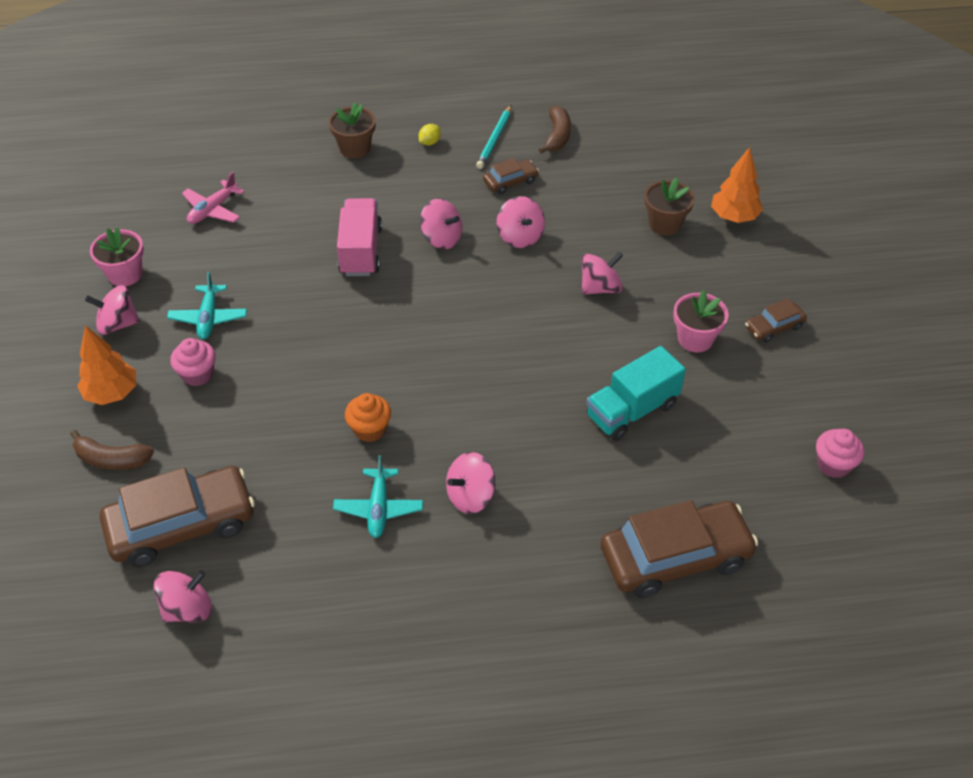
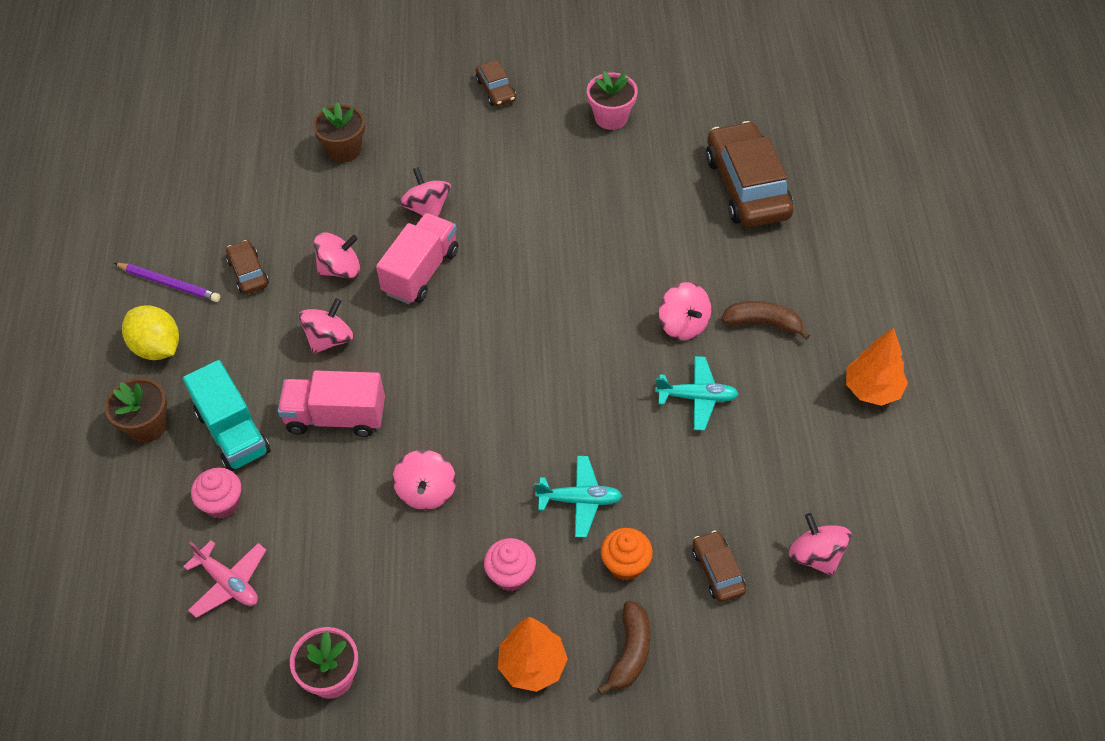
camera: 85 degrees left, 5 degrees up
(118, 324) = (419, 674): pink spinning top -> pink spinning top (426, 491)
(182, 525) = (718, 571): brown car -> brown car, size x0.48
(209, 318) = (422, 571): turquoise plane -> turquoise plane (579, 500)
(370, 429) = (599, 406): orange cupcake -> orange cupcake (625, 564)
(430, 142) = (157, 347): yellow lemon -> yellow lemon, size x2.03
(494, 139) = (169, 284): turquoise pencil -> purple pencil
(521, 290) = (421, 272): none -> pink truck
(557, 136) = (180, 226): brown banana -> brown banana (763, 323)
(632, 410) = (588, 199): turquoise truck -> turquoise truck (233, 432)
(695, 339) = (504, 145): pink flower pot -> pink flower pot (611, 117)
(734, 217) = (344, 97): orange tree -> orange tree (872, 390)
(833, 465) = (653, 76): pink cupcake -> pink cupcake (222, 503)

